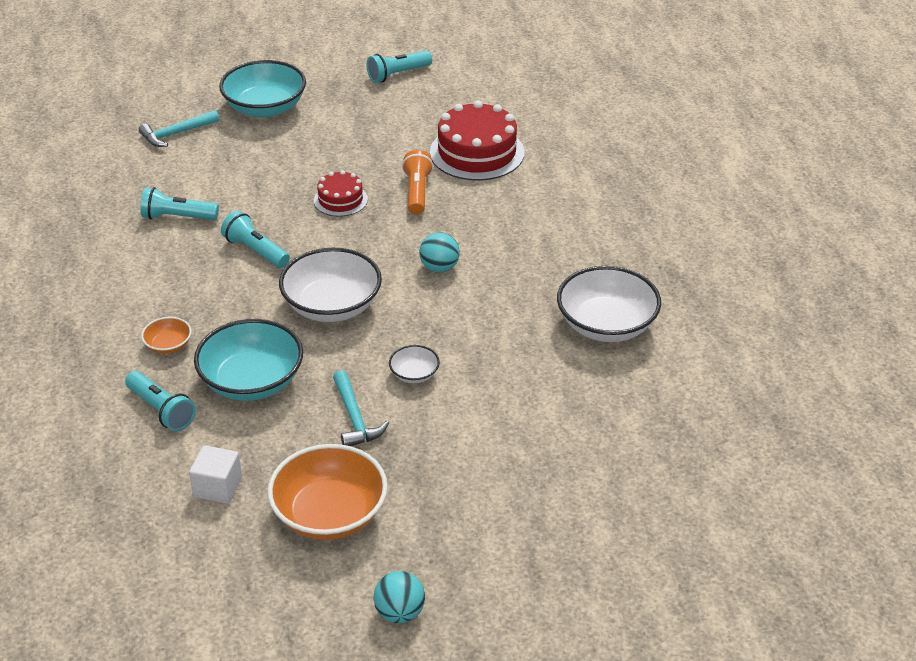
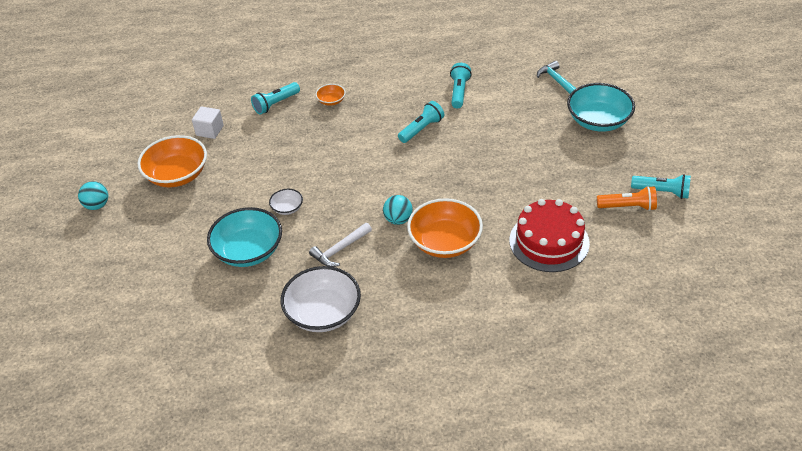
camera: 95 degrees right, 5 degrees up
(252, 381) = (293, 137): turquoise bowl -> turquoise bowl (248, 251)
(332, 306) = (361, 167): white bowl -> none
(340, 200) = (480, 166): red cake -> none
(355, 418) = (252, 182): turquoise hammer -> none
(397, 74) = (662, 192): turquoise flashlight -> turquoise flashlight turned 135 degrees clockwise
(417, 192) = (491, 206): orange flashlight -> orange flashlight (628, 207)
(479, 228) = (445, 242): none -> orange bowl
(495, 317) = (340, 250): none -> white hammer

